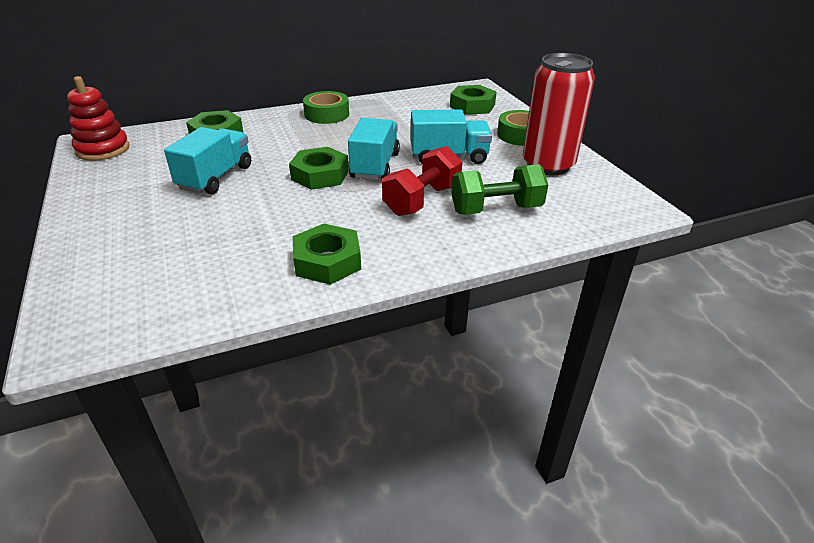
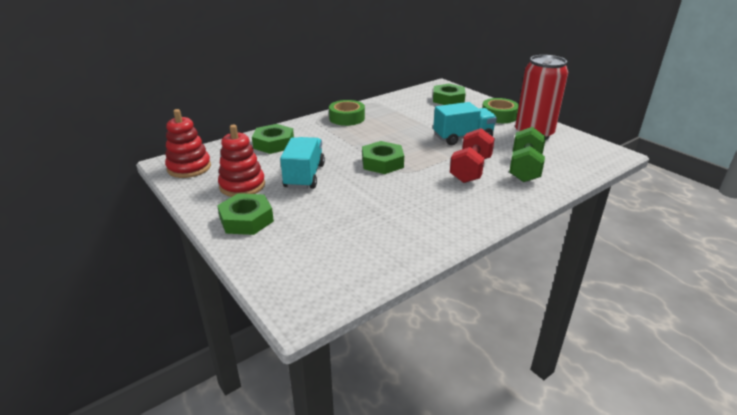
camera: 15 degrees left, 5 degrees down
(138, 179) = (242, 186): none -> red stacking toy
(327, 261) = (442, 221): green nut -> green nut (246, 220)
(375, 166) = (416, 151): turquoise truck -> none
(496, 209) = (525, 168): green dumbbell -> green dumbbell turned 45 degrees counterclockwise

